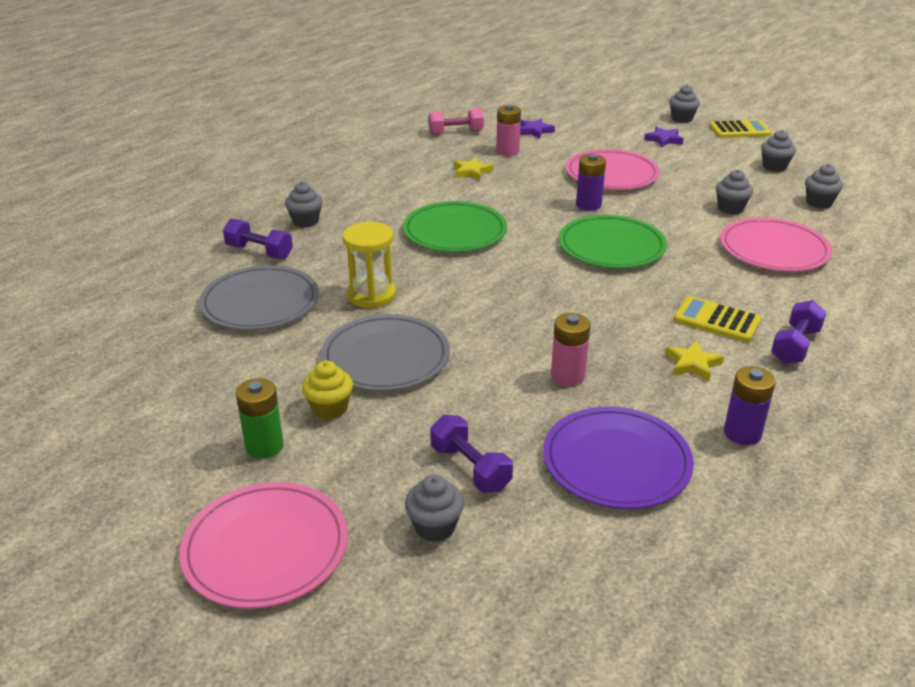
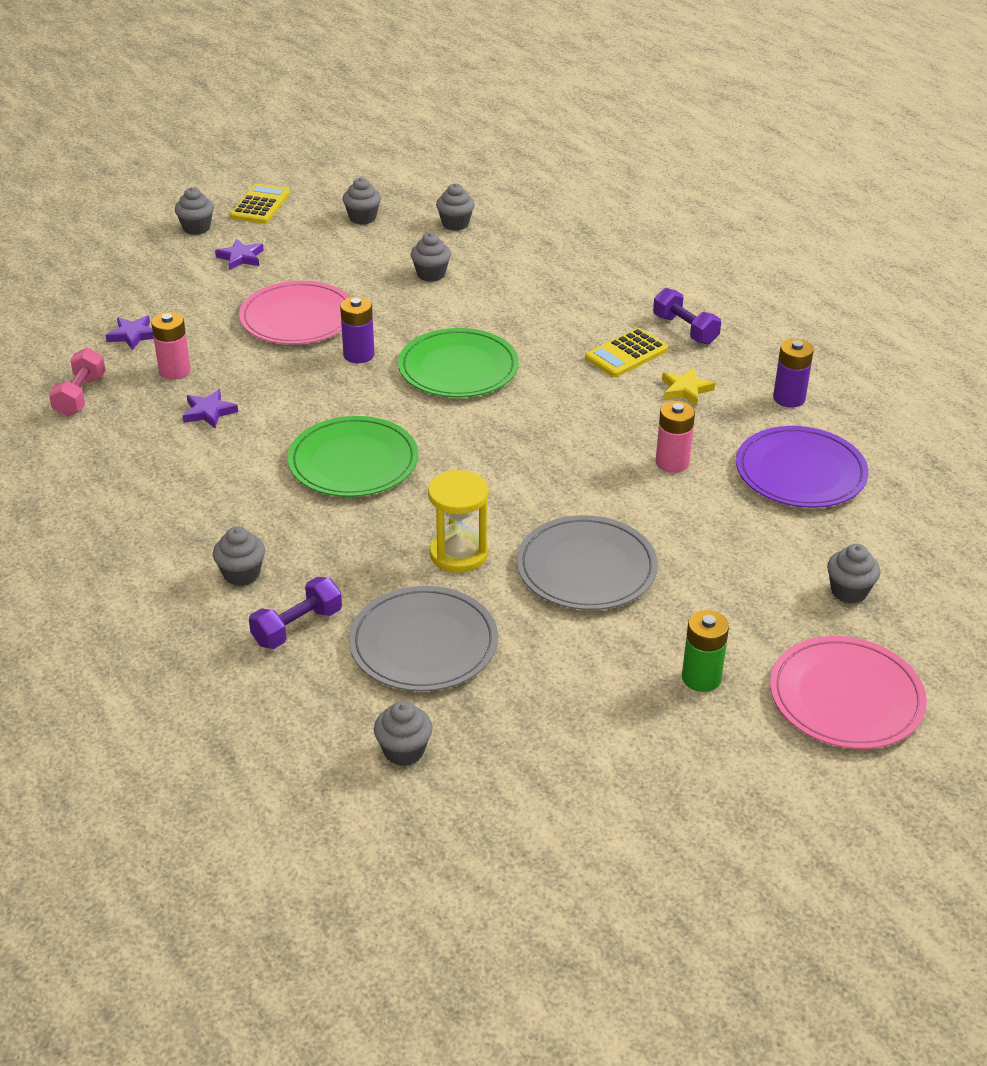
camera: 70 degrees left, 5 degrees up
(142, 318) = (404, 751): none -> grey cupcake
(329, 408) = (658, 623): yellow cupcake -> none
(470, 468) = (781, 553): purple dumbbell -> none
(471, 172) = (209, 412): yellow star -> purple star
(774, 249) = (525, 280): pink plate -> none

